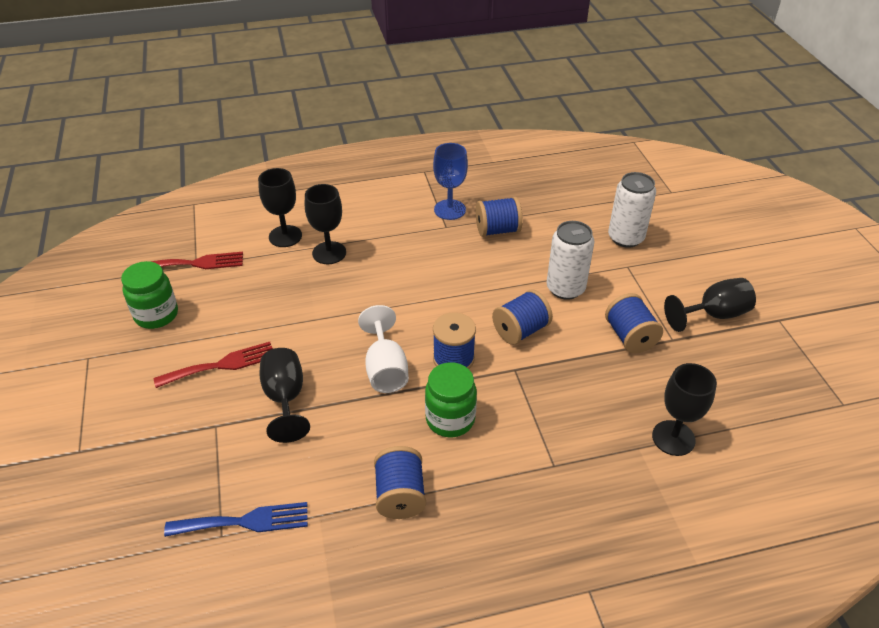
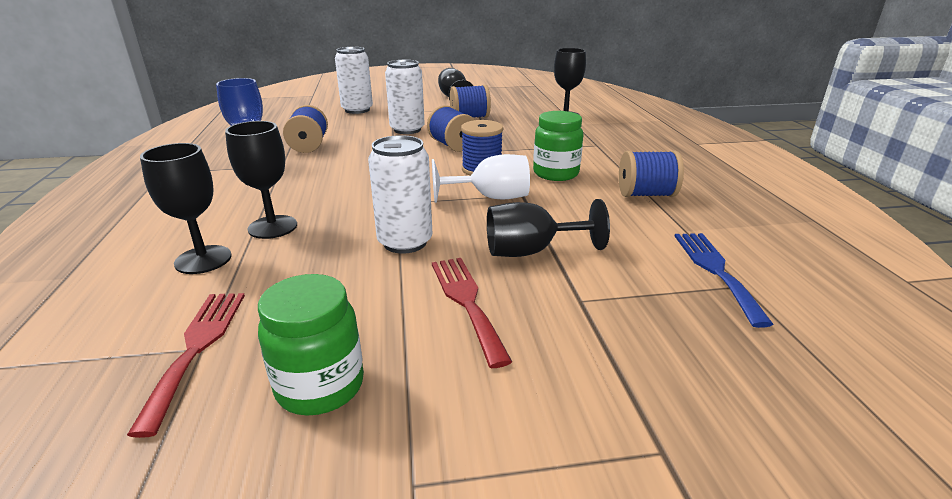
camera: 85 degrees left, 15 degrees down
(303, 324) = (405, 242): none -> white can

